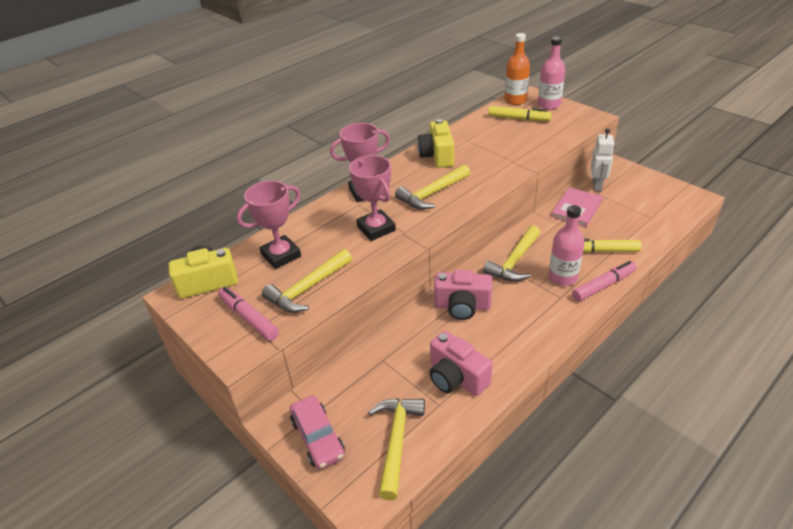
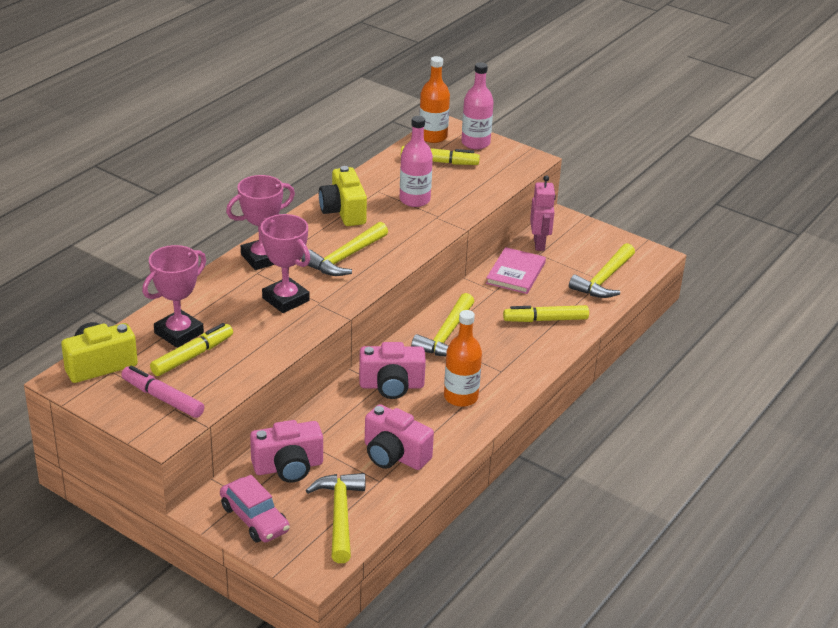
camera: 15 degrees left, 5 degrees down
(286, 277) = (192, 356): none -> yellow marker
(308, 288) = (221, 366): yellow hammer -> yellow hammer (604, 279)
(359, 383) = (288, 467): none -> pink camera
(522, 321) = (461, 397): none -> orange bottle
(562, 277) = (502, 350): pink bottle -> pink bottle (414, 200)
(597, 185) = (539, 244): white robot -> pink robot
(603, 285) = (548, 356): pink marker -> none

